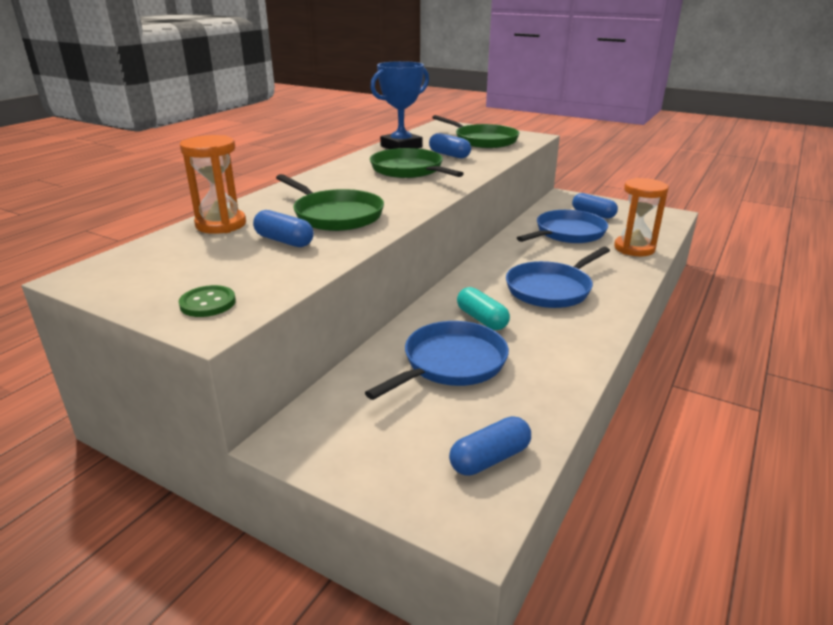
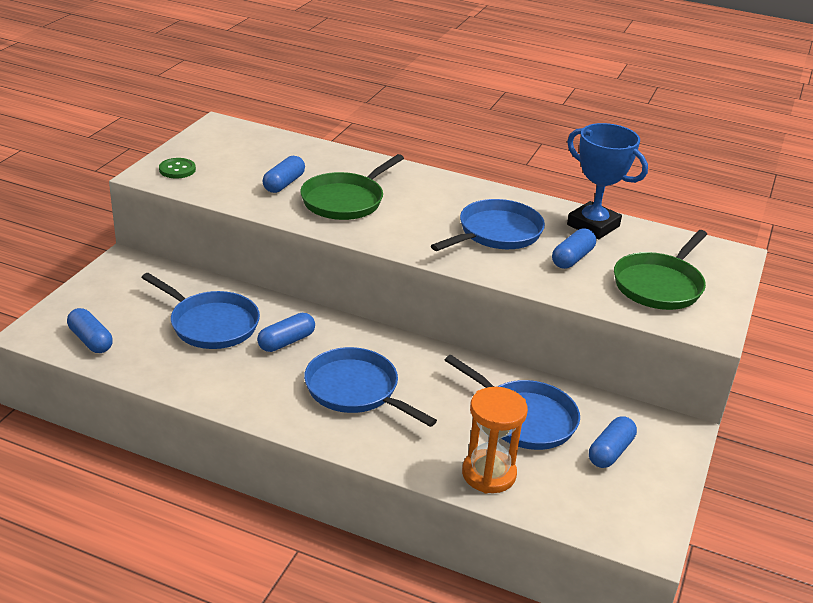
camera: 80 degrees right, 5 degrees up
(221, 224) = (316, 155): orange hourglass -> none
(409, 170) = (496, 233): green pan -> blue pan
(481, 319) = (286, 342): turquoise capsule -> blue capsule

